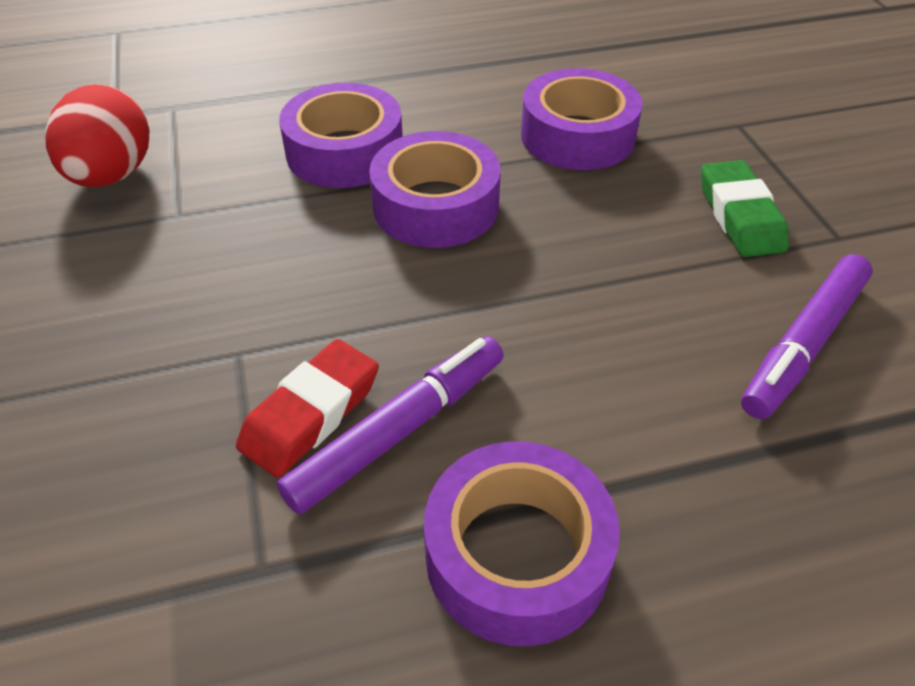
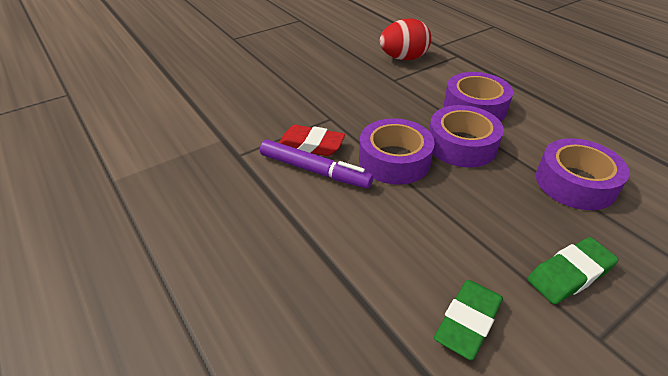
camera: 70 degrees right, 5 degrees down
(517, 555) = (267, 221): purple tape -> purple tape (394, 160)
(804, 344) = (468, 322): purple marker -> green eraser

